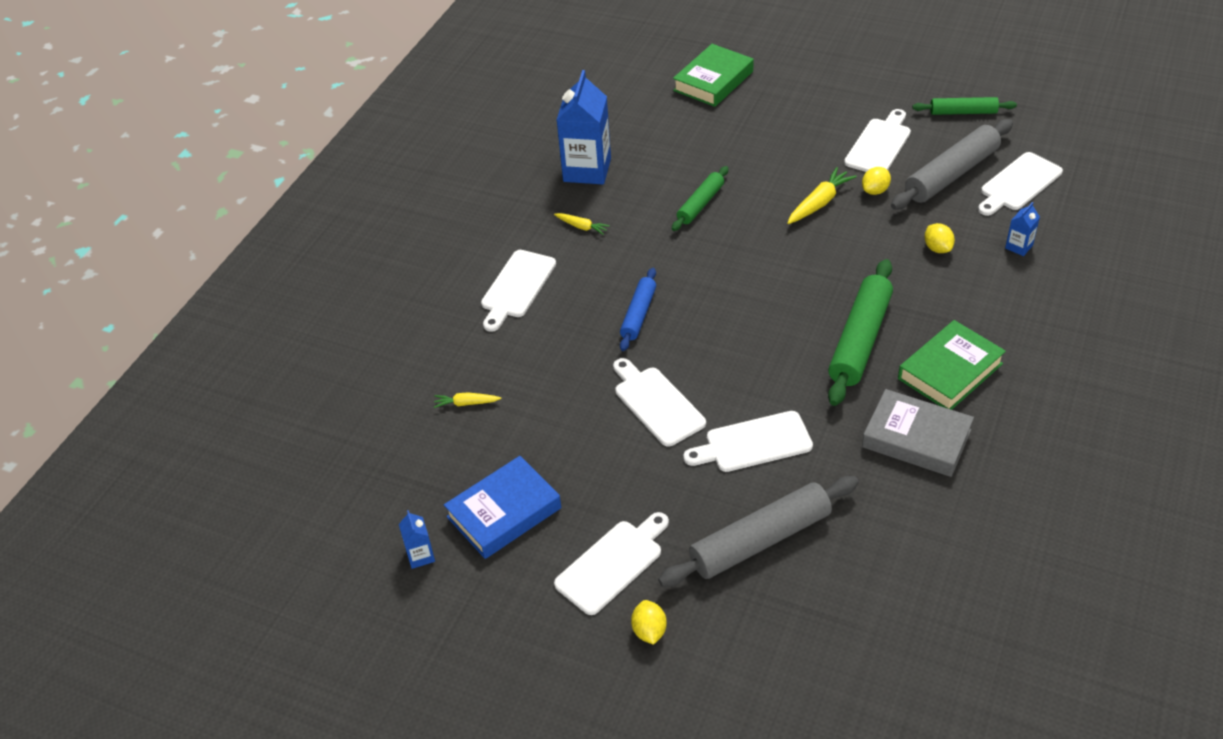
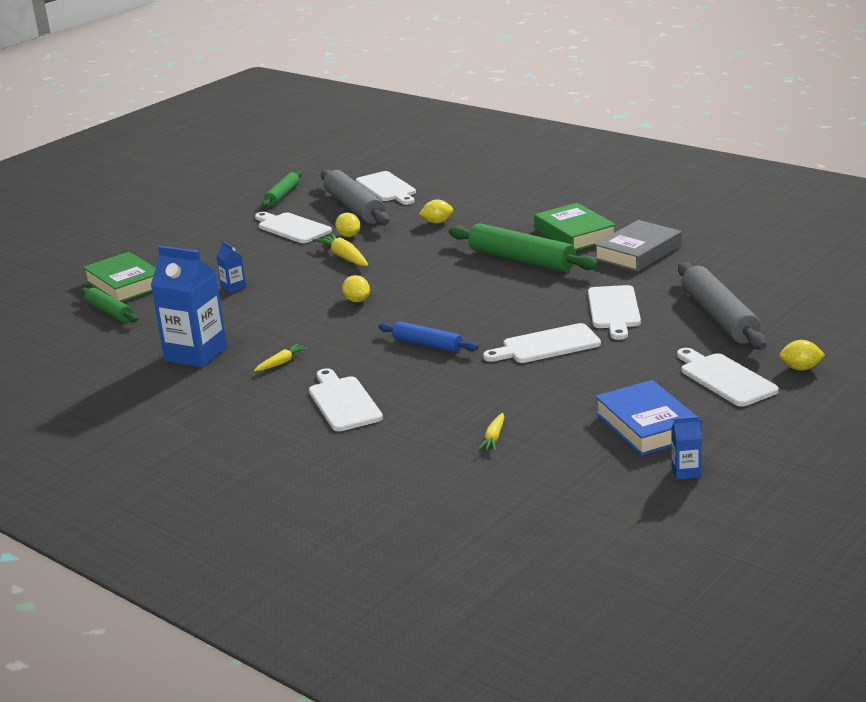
camera: 75 degrees left, 20 degrees down
(516, 287) = (343, 402): white cutting board -> white cutting board turned 150 degrees counterclockwise
(700, 204) = (300, 305): green rolling pin -> green rolling pin (109, 312)
(721, 240) = (357, 300): none -> yellow lemon
(1019, 246) = (457, 197): blue carton -> blue carton (233, 287)

